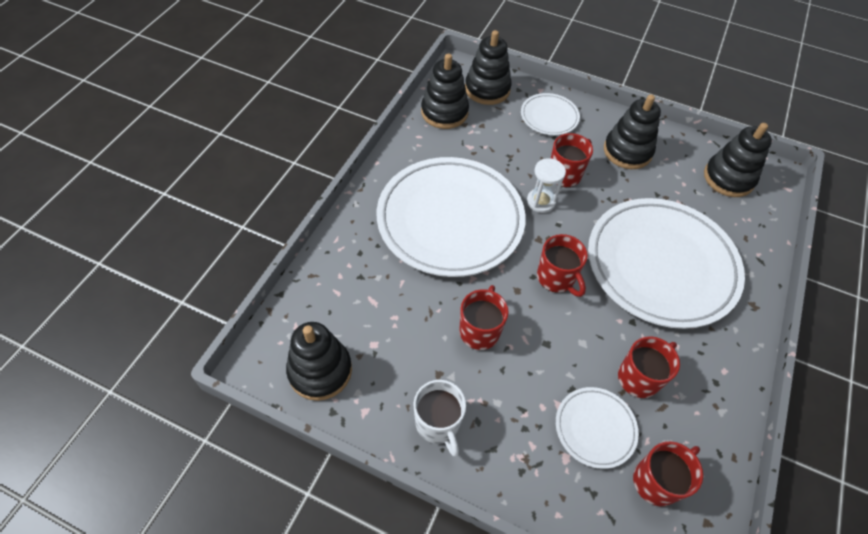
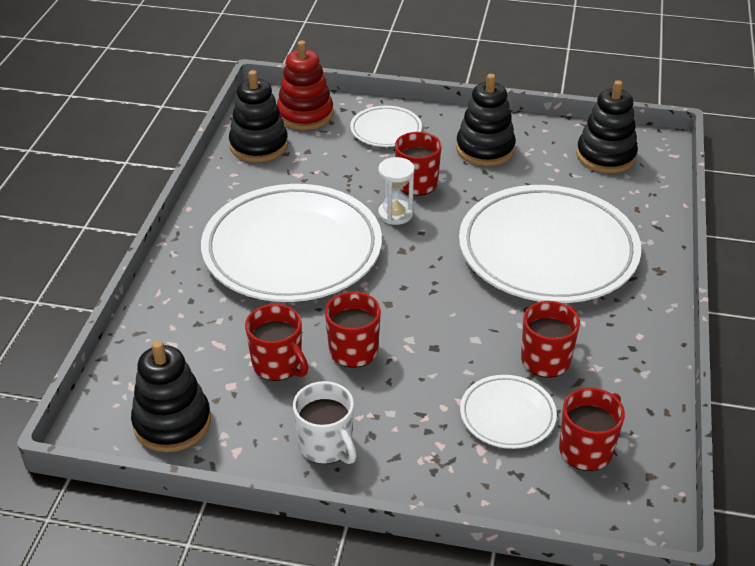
camera: 10 degrees left, 15 degrees down
(487, 89) = (305, 114): black stacking toy -> red stacking toy
(556, 278) = (431, 284): red mug -> red mug (278, 365)

